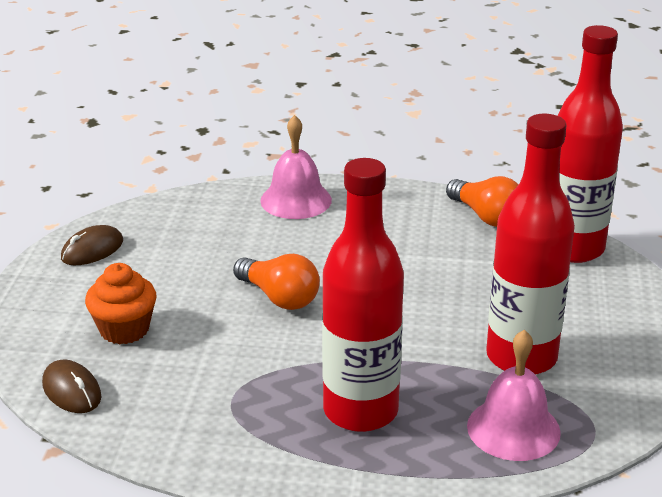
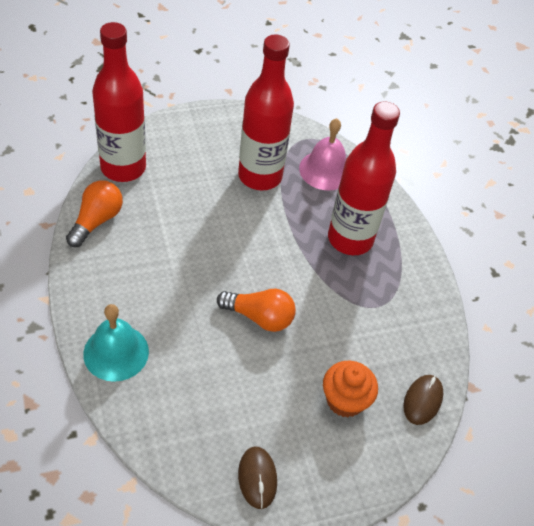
camera: 120 degrees left, 20 degrees up
(92, 250) = (257, 478): brown mouse -> brown mouse turned 60 degrees clockwise
(279, 297) = (259, 317): orange light bulb -> orange light bulb turned 90 degrees clockwise
(296, 200) = (116, 352): pink bell -> turquoise bell

